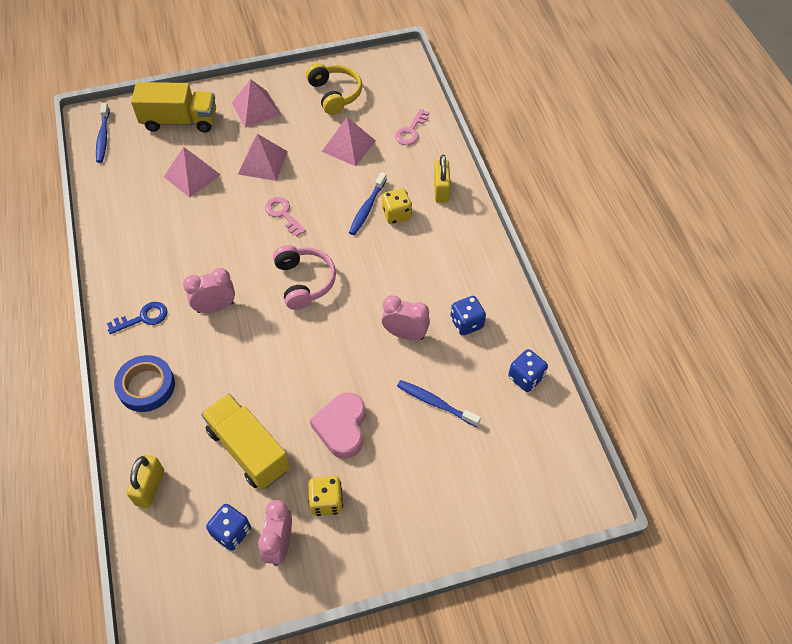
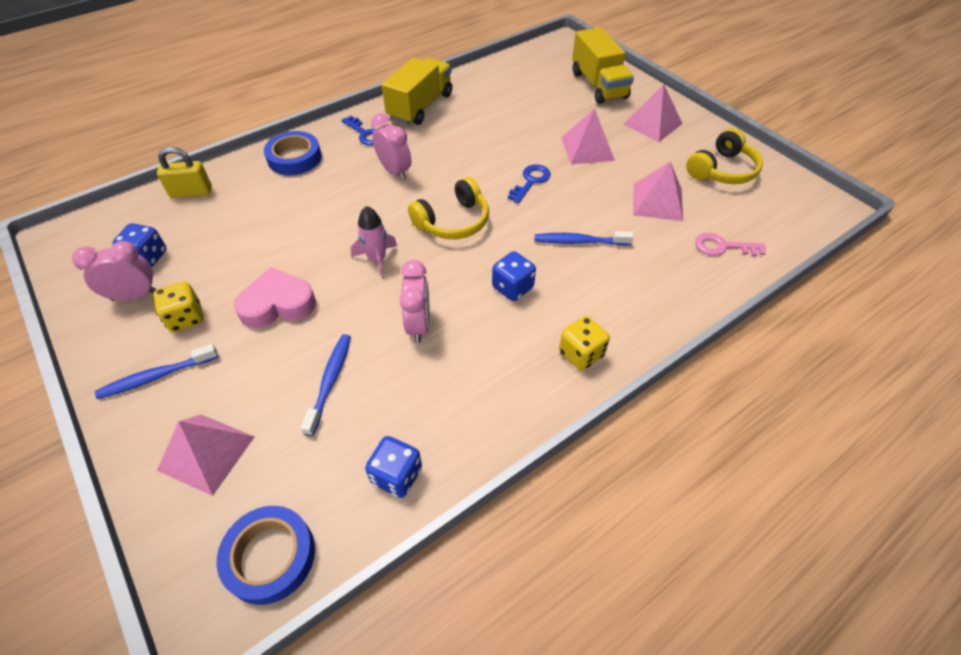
camera: 70 degrees right, 5 degrees down
(103, 137) = (547, 53): blue toothbrush -> blue toothbrush (156, 376)
(192, 175) = (540, 111): pink pyramid -> pink pyramid (206, 453)
(248, 450) = (239, 242): yellow truck -> yellow truck (420, 106)
(283, 214) = (531, 181): pink key -> blue key
(304, 281) = (453, 222): pink headphones -> yellow headphones
(323, 346) = (377, 260): none -> pink rocket
(396, 214) = (586, 269): yellow dice -> yellow dice (581, 354)
(441, 190) = (651, 300): yellow padlock -> none
(466, 323) = (459, 382): blue dice -> blue dice (512, 287)
(560, 461) = (270, 556): none -> blue tape

